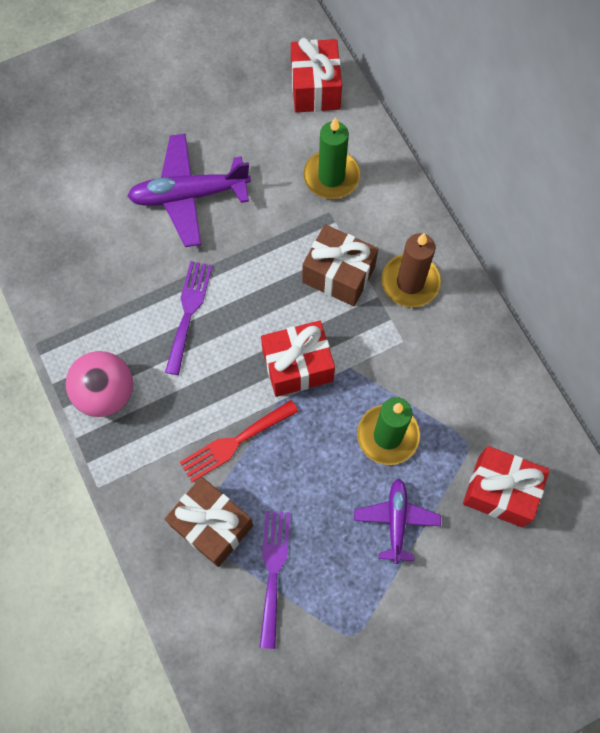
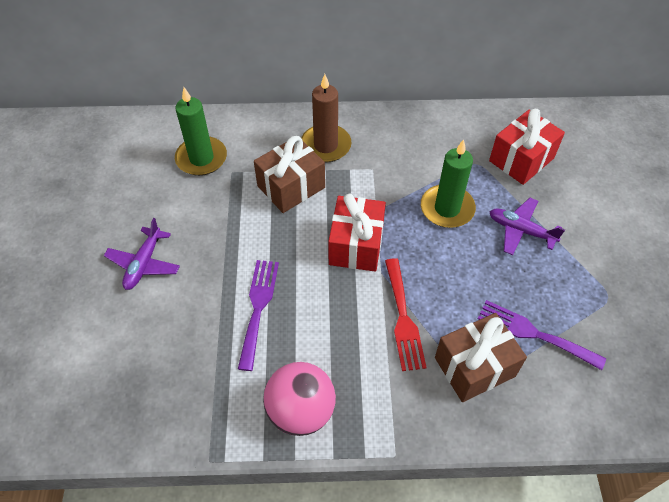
camera: 65 degrees left, 15 degrees down
(188, 312) = (258, 307): purple fork -> purple fork turned 60 degrees clockwise
(189, 195) = (144, 264): purple plane -> purple plane, size x0.61
(315, 88) = (114, 138): red gift -> none

